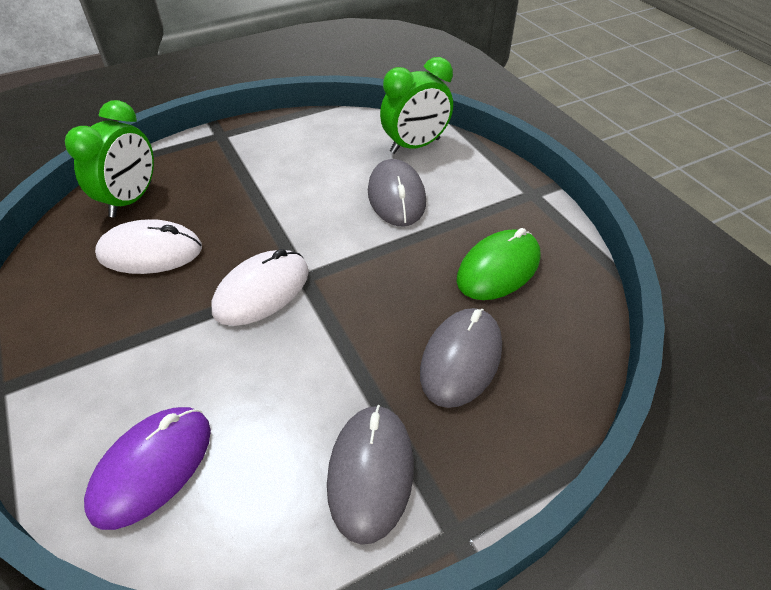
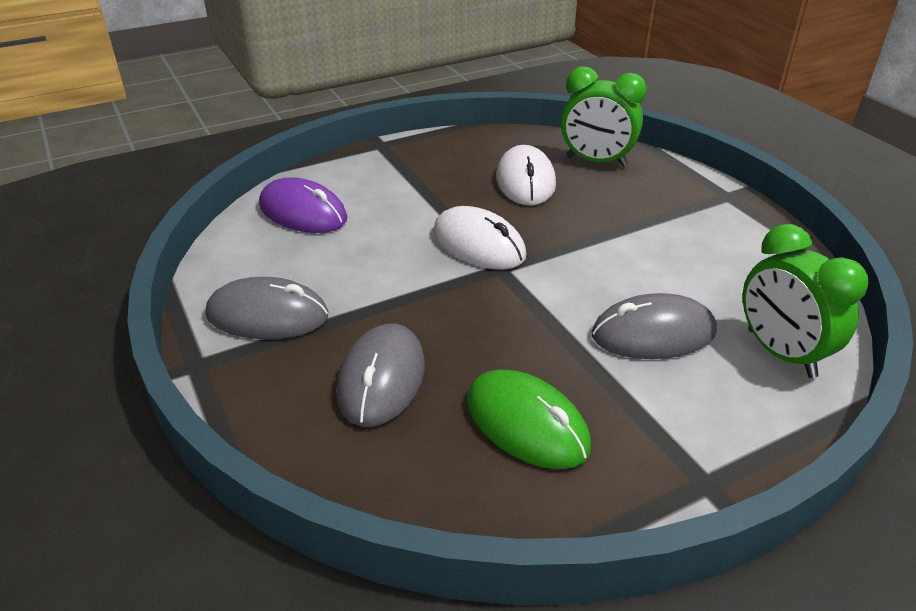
camera: 90 degrees right, 10 degrees down
(461, 359) = (381, 378): grey mouse -> grey mouse turned 75 degrees clockwise

